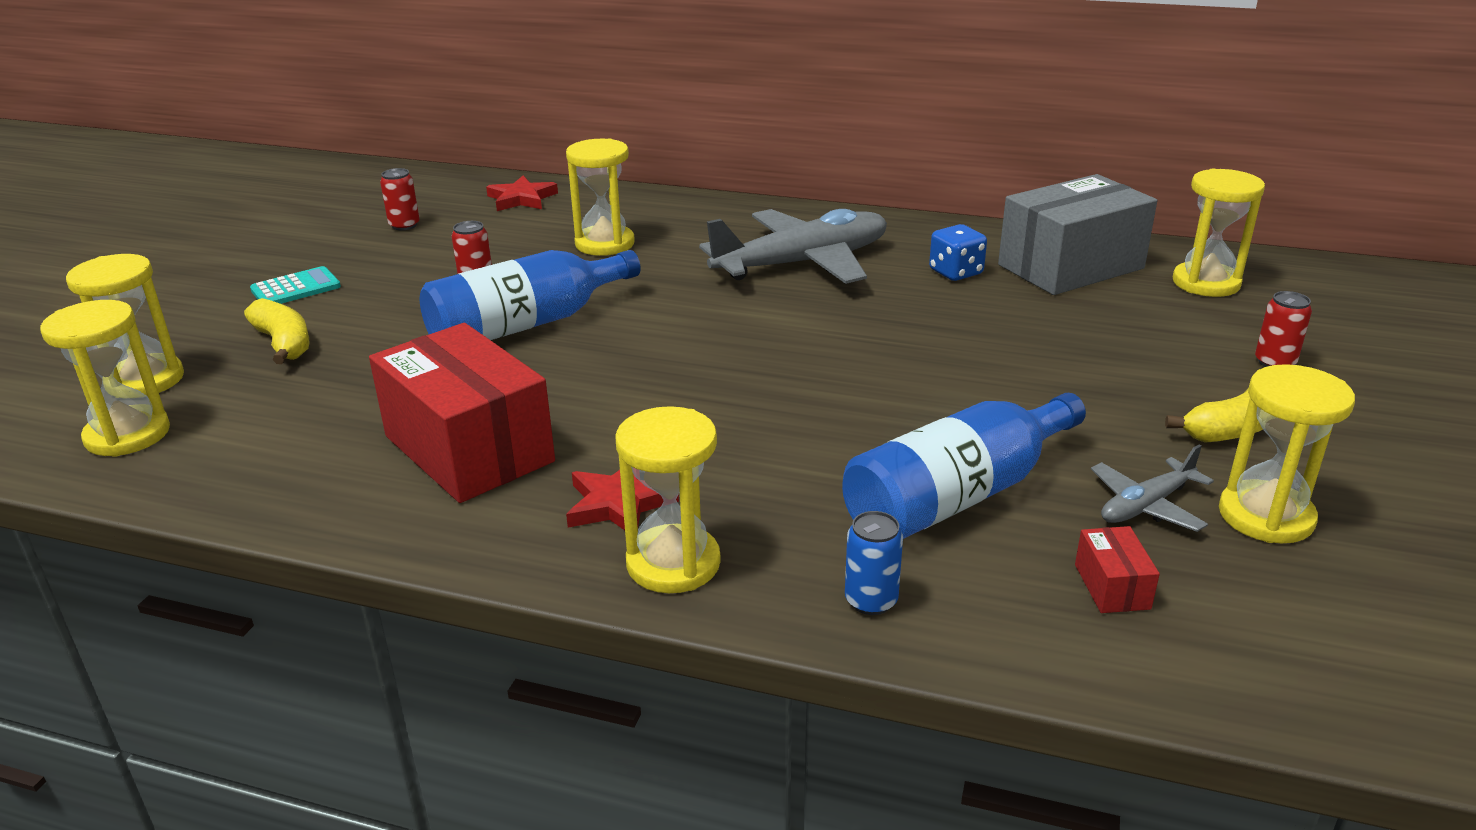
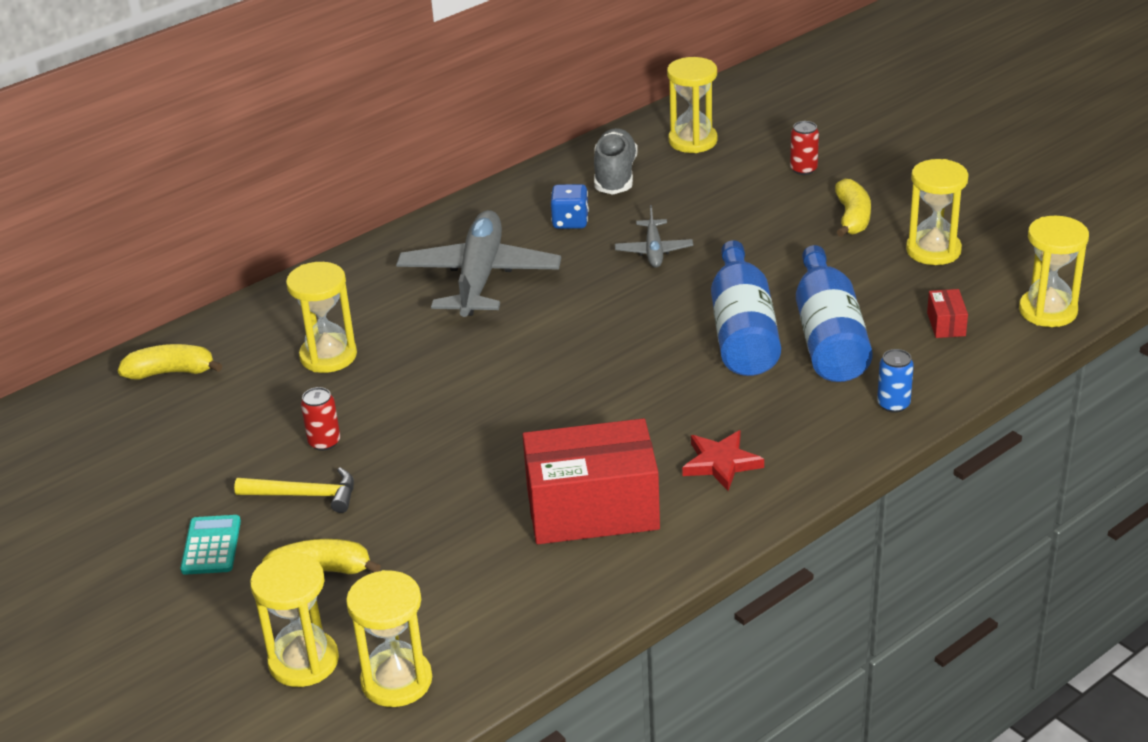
camera: 55 degrees left, 5 degrees up
(392, 301) = (305, 495): none -> yellow hammer
(404, 225) = (144, 454): red can -> none
(522, 199) = (171, 372): red star -> yellow banana
(526, 325) = (431, 436): blue bottle -> blue bottle (743, 331)
(673, 563) = (801, 461): yellow hourglass -> yellow hourglass (1048, 311)
(1070, 266) = (615, 176): grey box -> grey shoe
(1111, 586) = (946, 324): red box -> red box turned 60 degrees clockwise
(1146, 505) = (892, 281): grey plane -> grey plane (653, 251)

